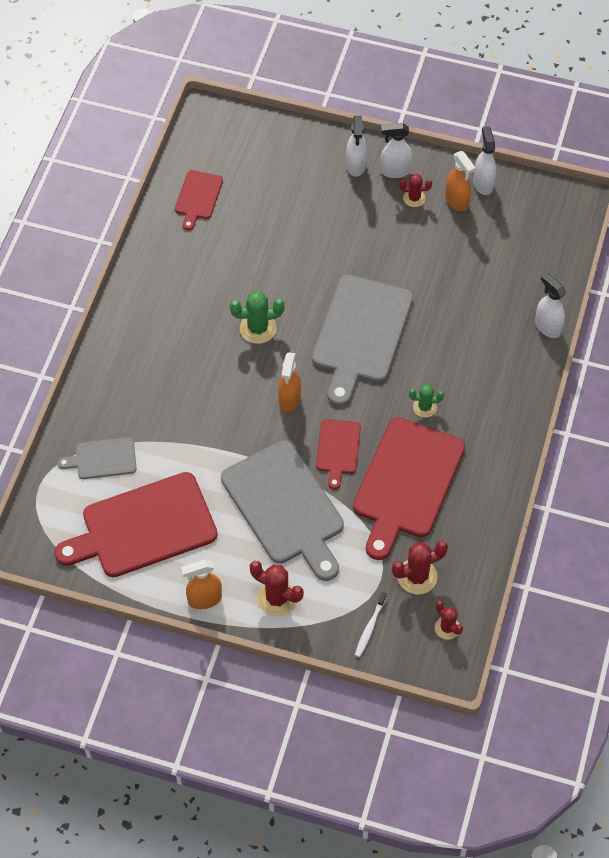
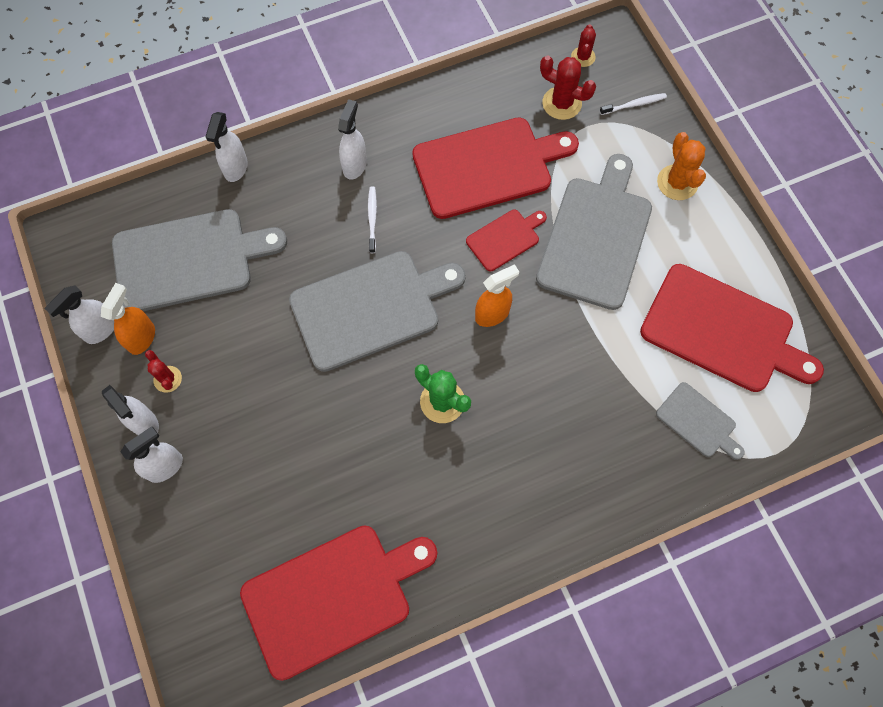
camera: 130 degrees left, 10 degrees up
(198, 197) = (332, 597): red cutting board -> red cutting board, size x2.00
(204, 599) = (732, 232): orange spray bottle -> none
(277, 598) = (677, 182): red cactus -> orange cactus
(424, 407) = (403, 204): green cactus -> none
(429, 380) = (372, 219): none -> white toothbrush
(484, 400) = (355, 165): none -> white spray bottle
(494, 257) = (189, 259): none -> grey cutting board

